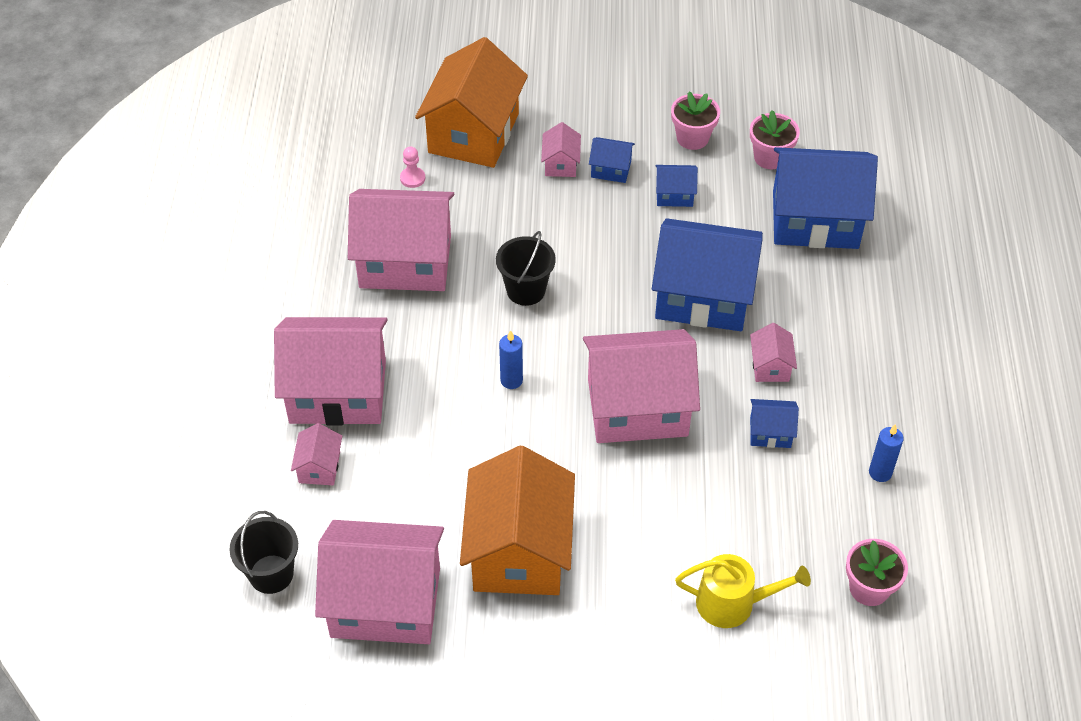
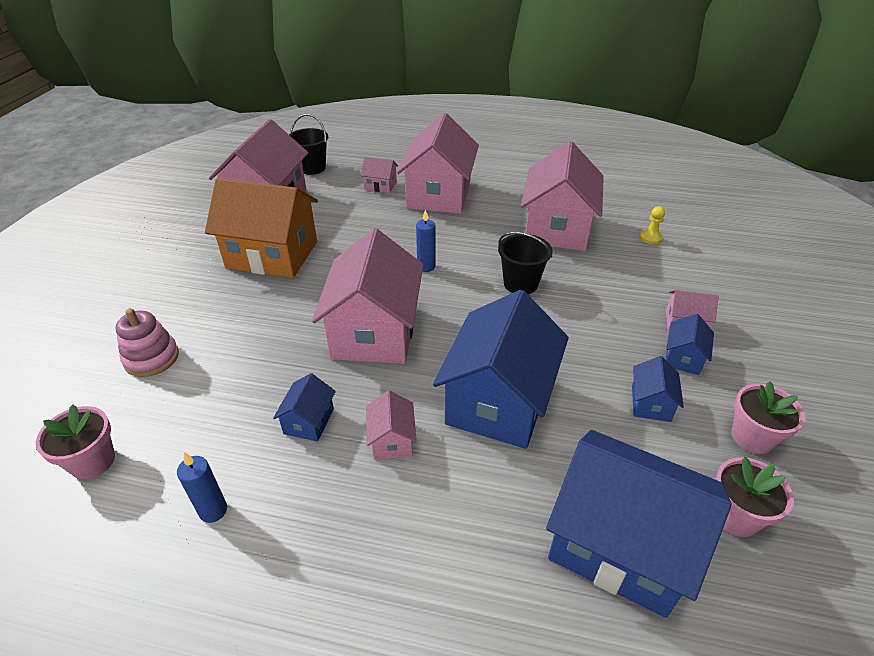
camera: 100 degrees right, 10 degrees down
(412, 178) = (650, 238): pink pawn -> yellow pawn
(473, 133) = (715, 274): orange house -> none
(733, 603) = (151, 358): yellow watering can -> pink stacking toy
(770, 366) = (392, 440): pink house -> pink house turned 75 degrees clockwise
(815, 220) = (619, 544): blue house -> blue house turned 75 degrees counterclockwise

